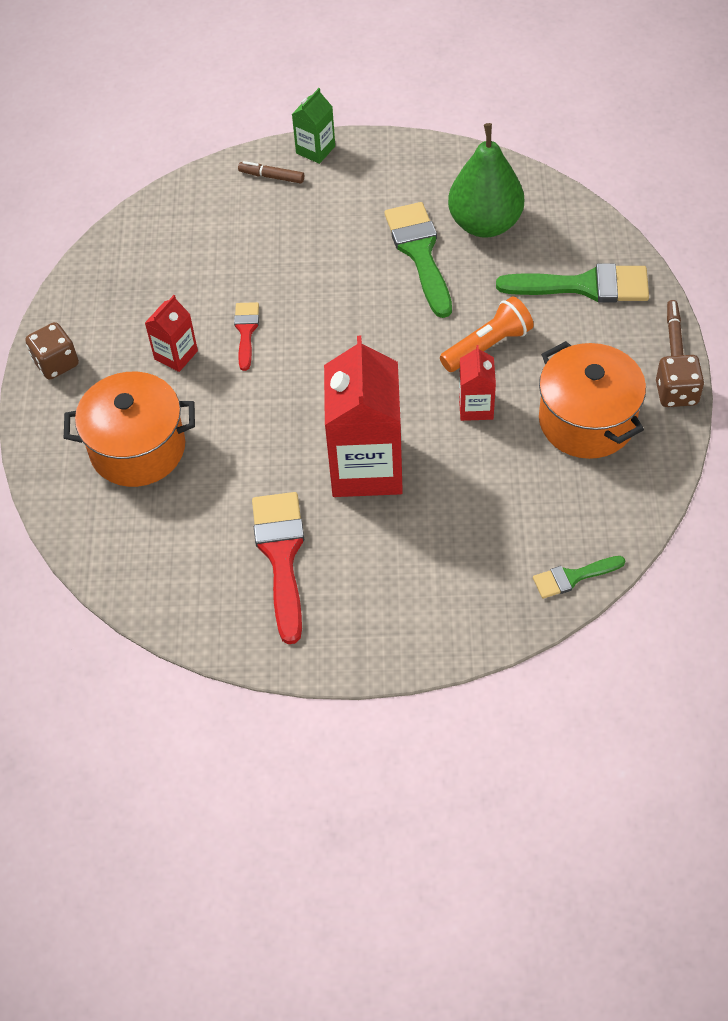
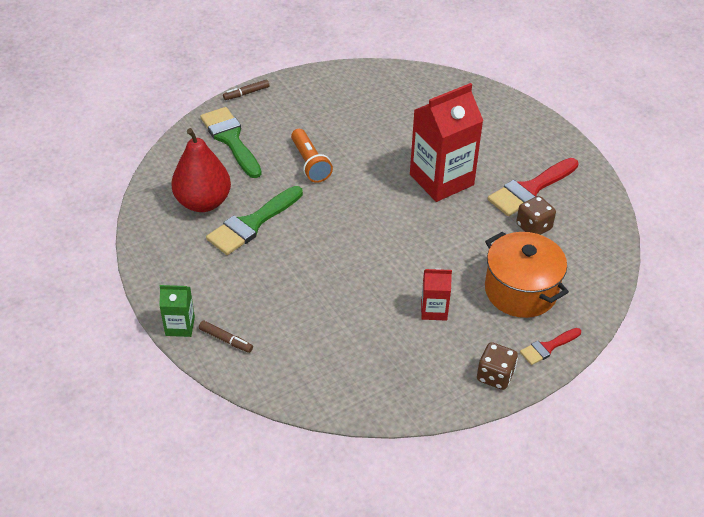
camera: 125 degrees left, 10 degrees down
(246, 331) = (385, 282): red brush -> red brush (547, 347)
(271, 177) = (226, 340): brown marker -> brown marker turned 45 degrees counterclockwise
(476, 407) = (361, 152): red carton -> none
(485, 224) = (203, 202): green pear -> red pear
(487, 346) = (310, 163): orange flashlight -> orange flashlight turned 135 degrees counterclockwise
(573, 577) = (441, 80): green brush -> none
(586, 421) = (336, 106): orange pot -> none
(676, 393) = (290, 80): brown dice -> brown dice (533, 227)

